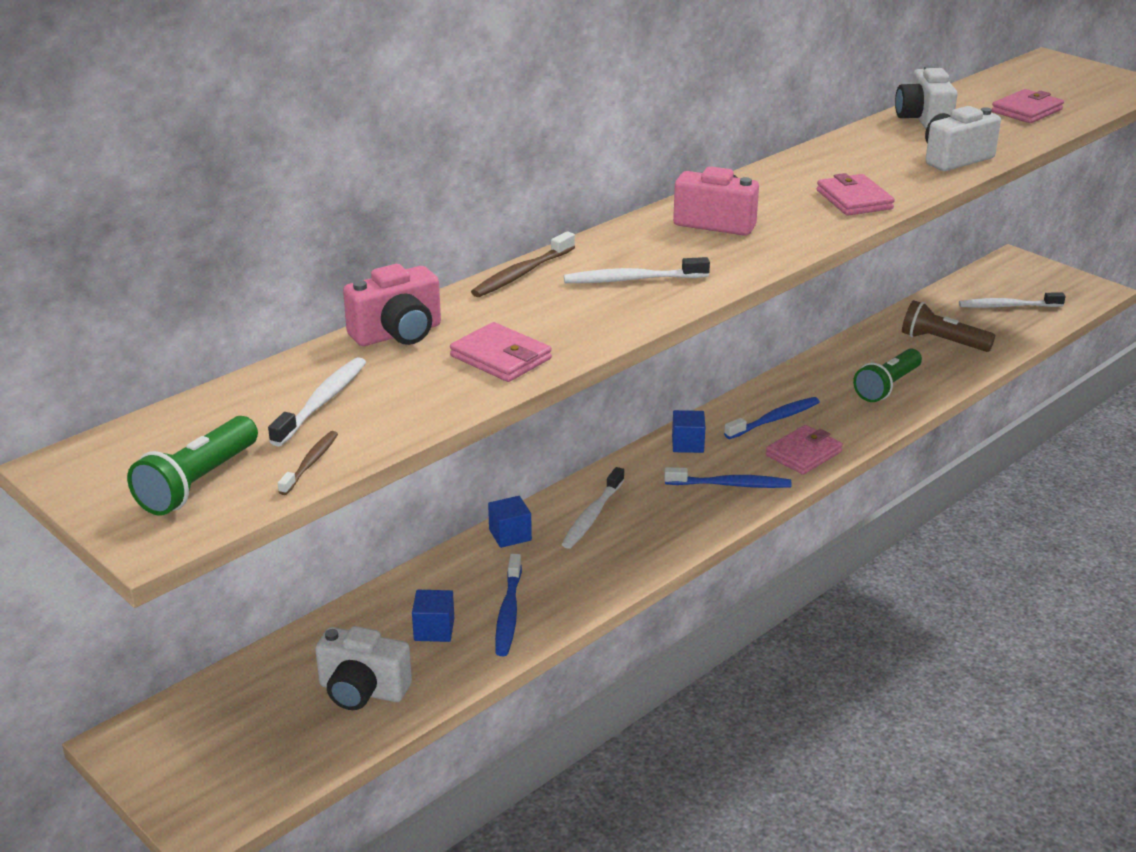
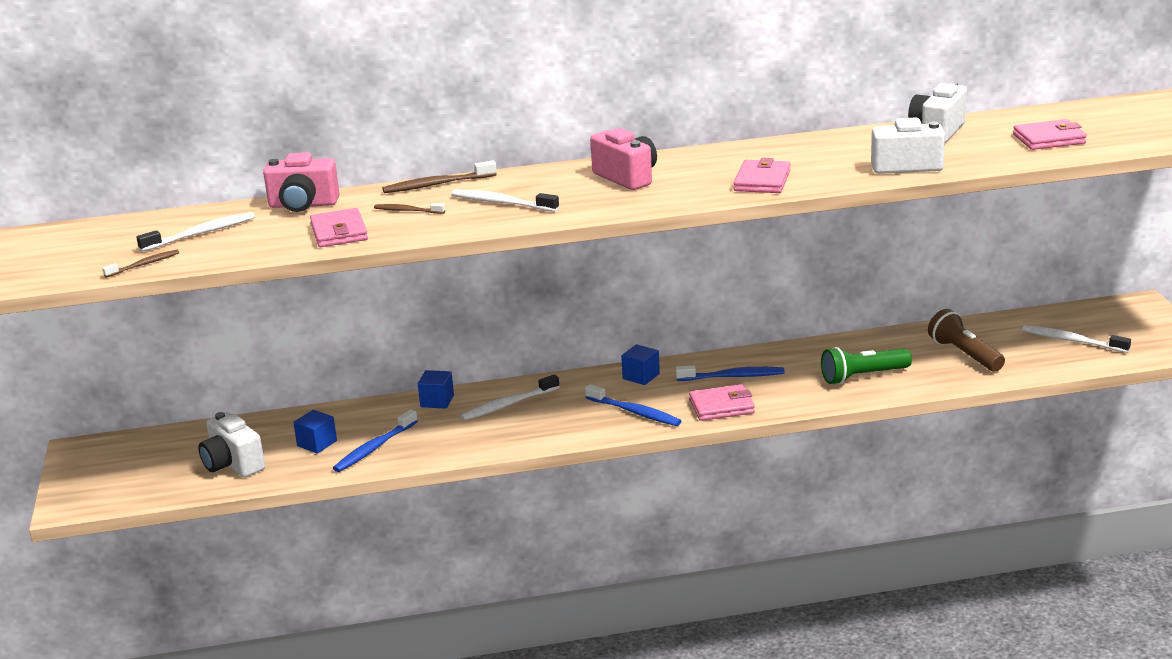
camera: 35 degrees right, 5 degrees down
(197, 483) = (75, 260): green flashlight -> none
(539, 312) = (407, 211): none -> brown toothbrush

